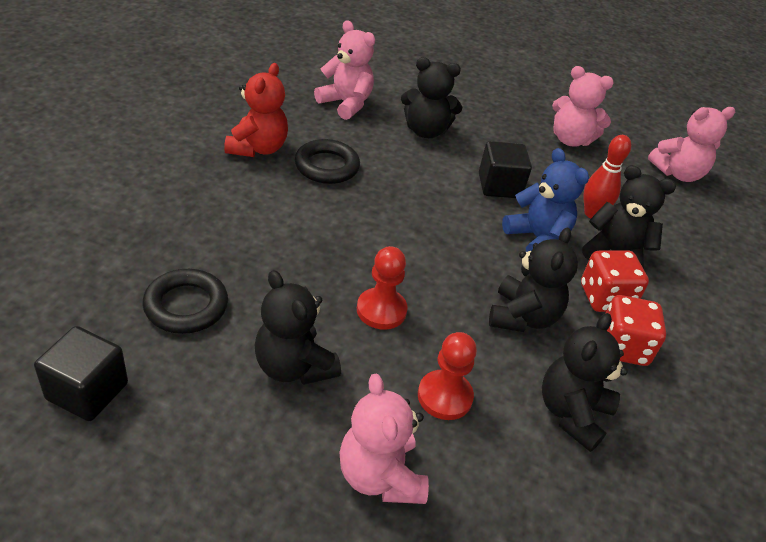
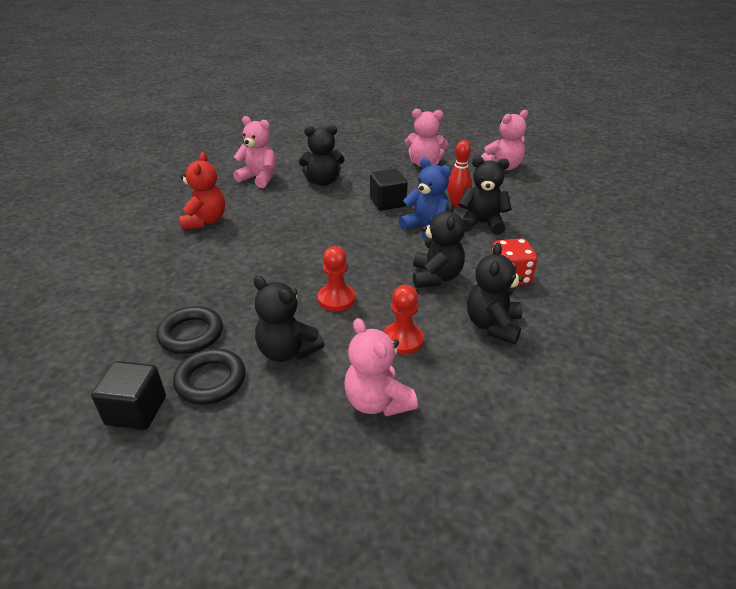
camera: 10 degrees left, 5 degrees down
(327, 166) = (261, 220): black ring -> black ring (211, 380)
(605, 298) = (486, 251): red dice -> none

